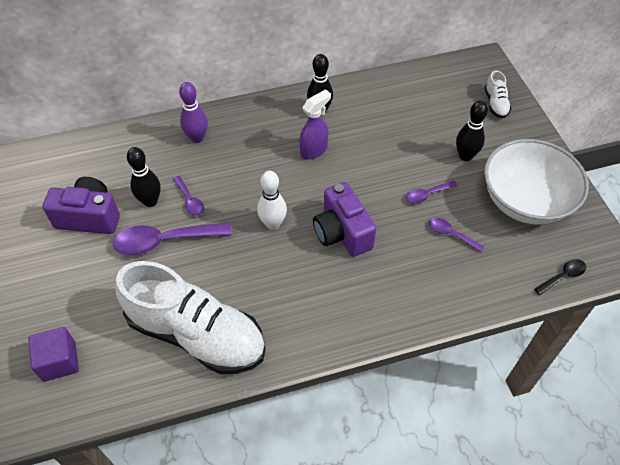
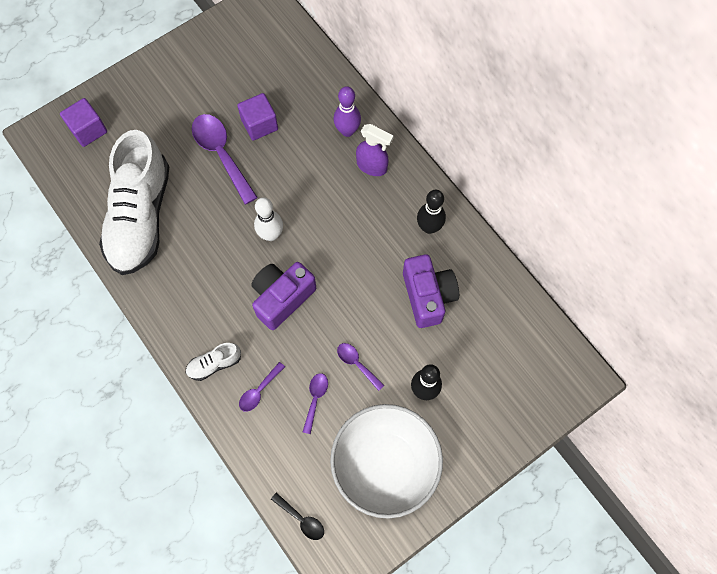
camera: 70 degrees right, 15 degrees up
(89, 217) = (226, 85): purple camera -> purple camera (428, 296)
(150, 201) = (259, 124): black bowling pin -> purple cube
(190, 200) = (272, 156): purple spoon -> purple spoon (259, 391)
(314, 150) = (373, 240): purple spray bottle -> purple spray bottle (372, 166)
(495, 104) = (517, 405): white shoe -> white shoe (214, 364)

